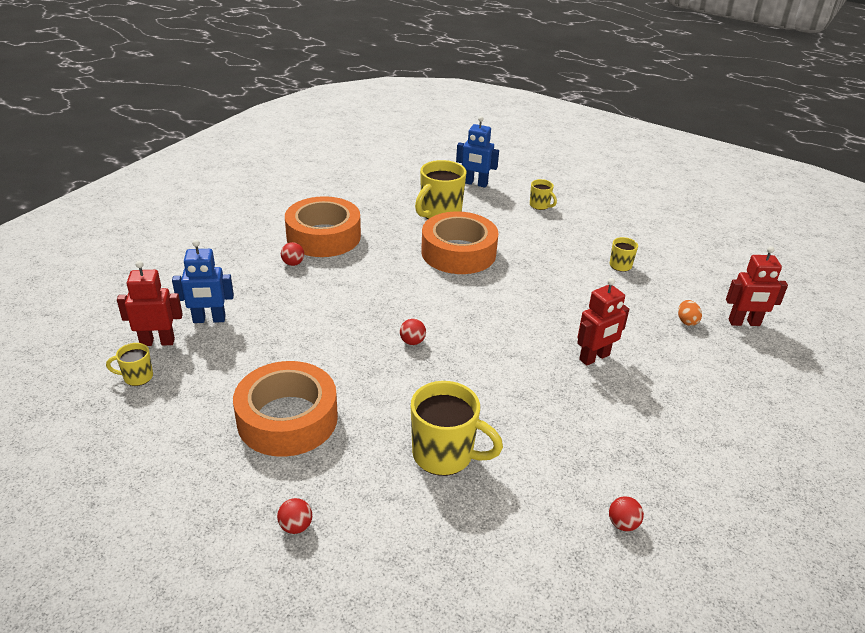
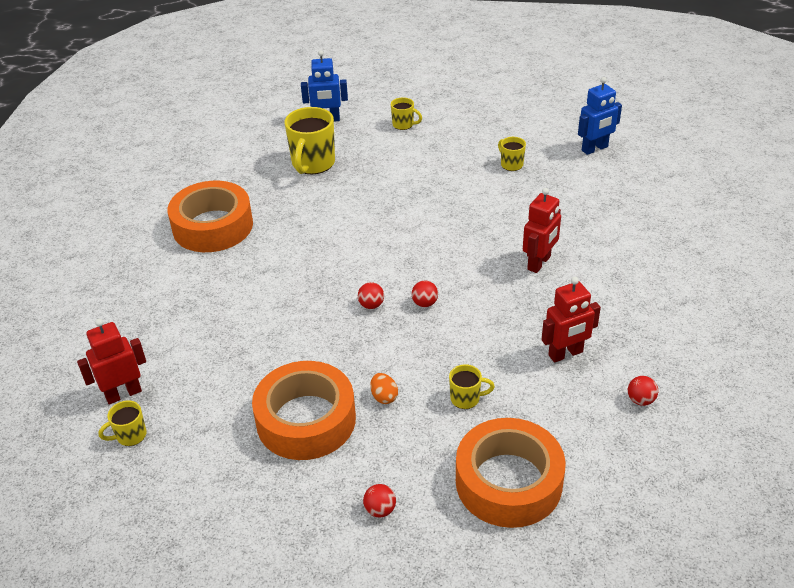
camera: 20 degrees left, 5 degrees up
(209, 319) = (159, 353): blue robot -> blue robot (595, 149)
(293, 263) = (202, 265): red ball -> red ball (425, 303)
(445, 455) = (466, 399): yellow mug -> yellow mug, size x0.51
(458, 252) = (357, 200): orange tape -> orange tape (508, 482)
(686, 321) = (596, 201): orange egg -> orange egg (384, 397)
(744, 323) = (643, 186): red robot -> red robot (565, 354)

